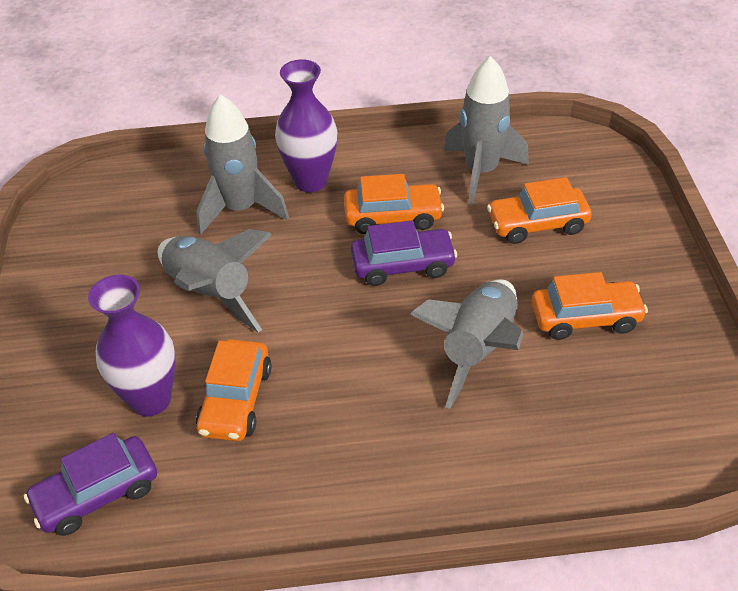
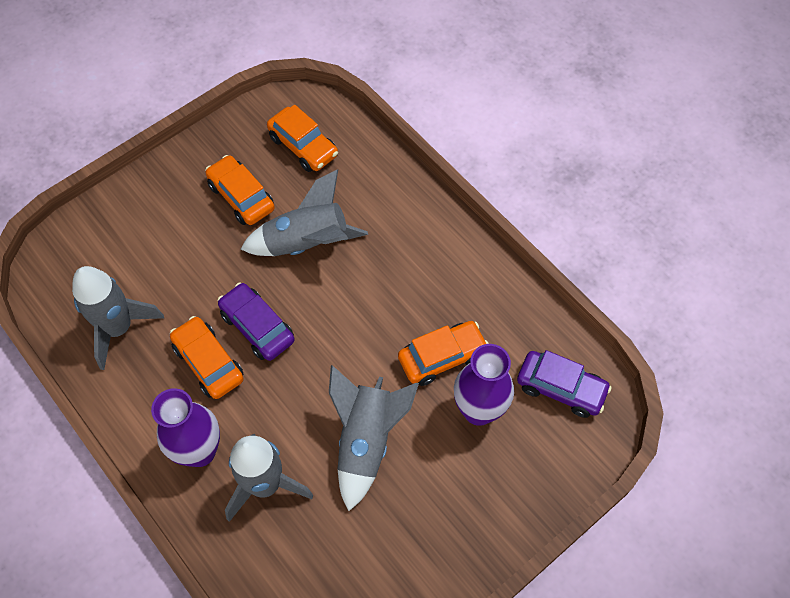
camera: 125 degrees left, 15 degrees up
(537, 224) = (162, 262): orange car -> orange car (303, 146)

